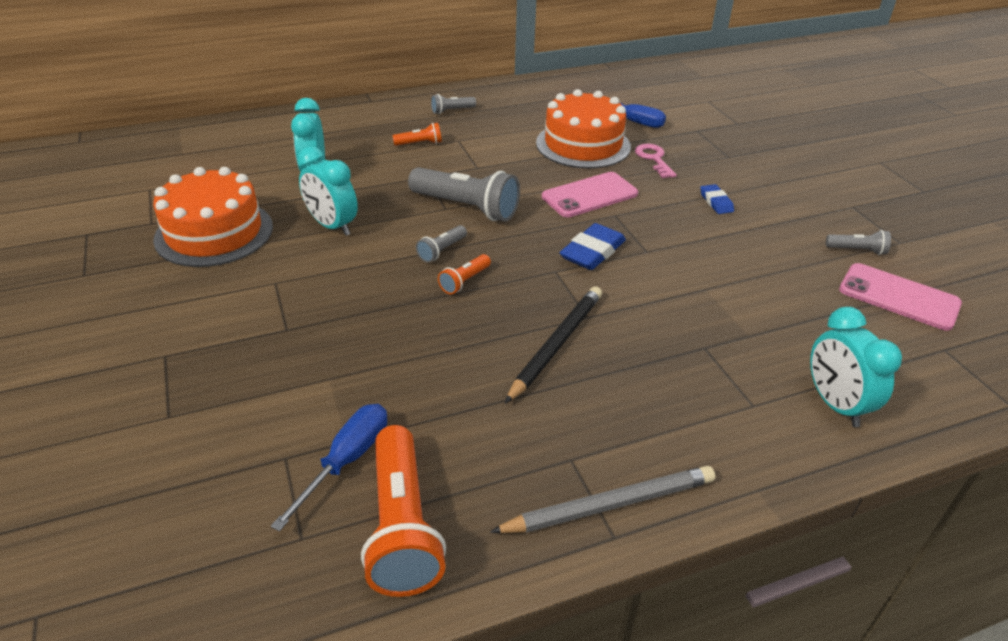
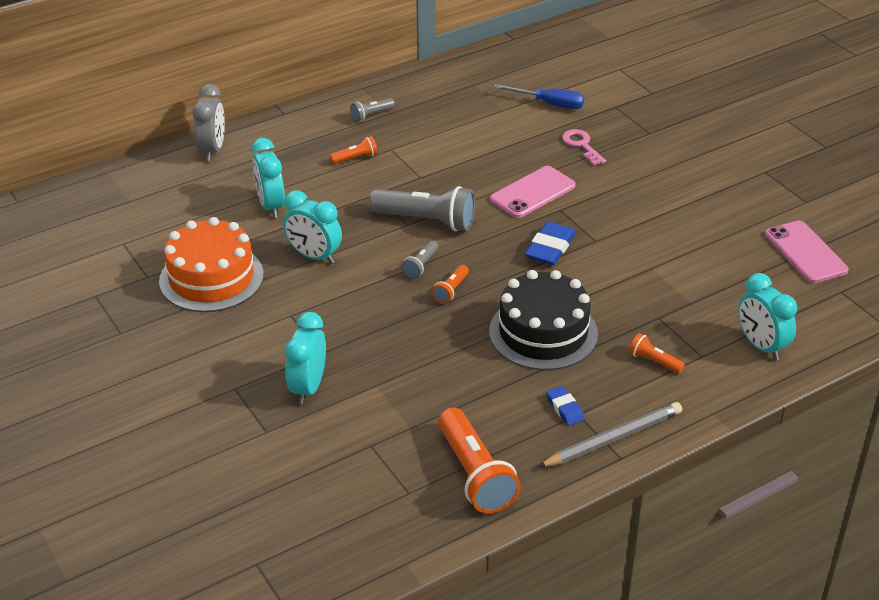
camera: 10 degrees left, 0 degrees up
(248, 368) = (308, 387): none -> turquoise clock
(287, 121) = (212, 150): none -> grey clock
(346, 461) = (417, 440): blue screwdriver -> none
(556, 345) = (543, 332): black pencil -> black cake
(583, 145) = (511, 138): orange cake -> none
(688, 402) = (654, 361): none -> orange flashlight
(716, 202) = (646, 184): blue eraser -> blue eraser (564, 408)
(857, 250) = (771, 214): grey flashlight -> none
(898, 297) = (805, 252): pink phone -> pink phone turned 45 degrees clockwise

